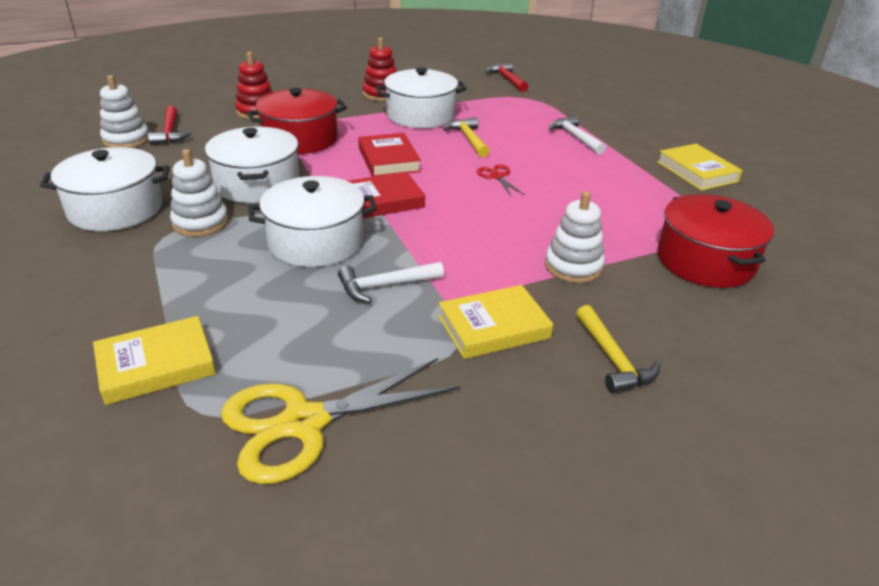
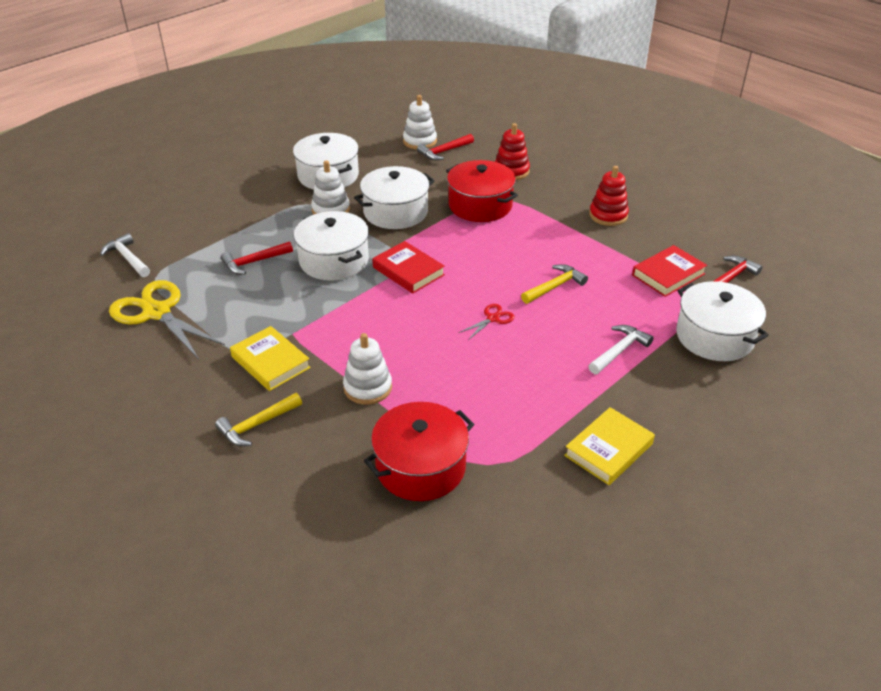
camera: 70 degrees right, 5 degrees up
(156, 365) = (186, 250): yellow book -> none
(258, 304) = (254, 262): none -> red hammer
(385, 286) = (296, 304): white hammer -> white hammer (128, 258)
(388, 160) = (478, 255): red book -> red book (668, 274)
(420, 115) = (581, 248): white pot -> white pot (714, 336)

